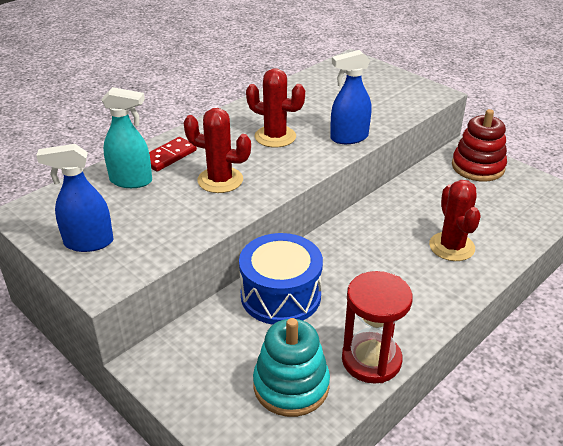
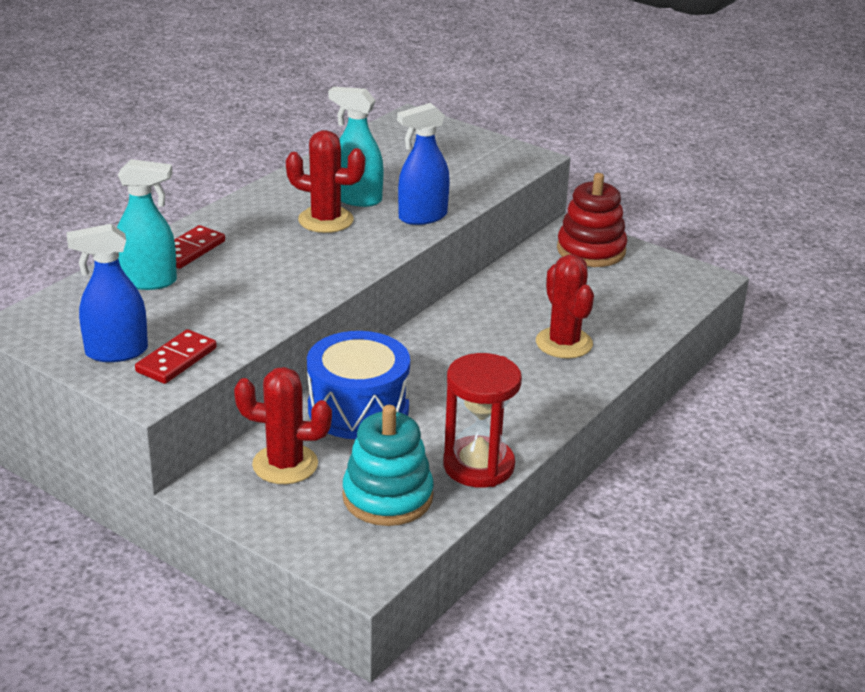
camera: 10 degrees left, 5 degrees down
(133, 253) = (176, 360): none -> red domino
(220, 180) = (265, 274): red cactus -> red cactus (285, 464)
(302, 120) = (357, 199): none -> turquoise spray bottle

